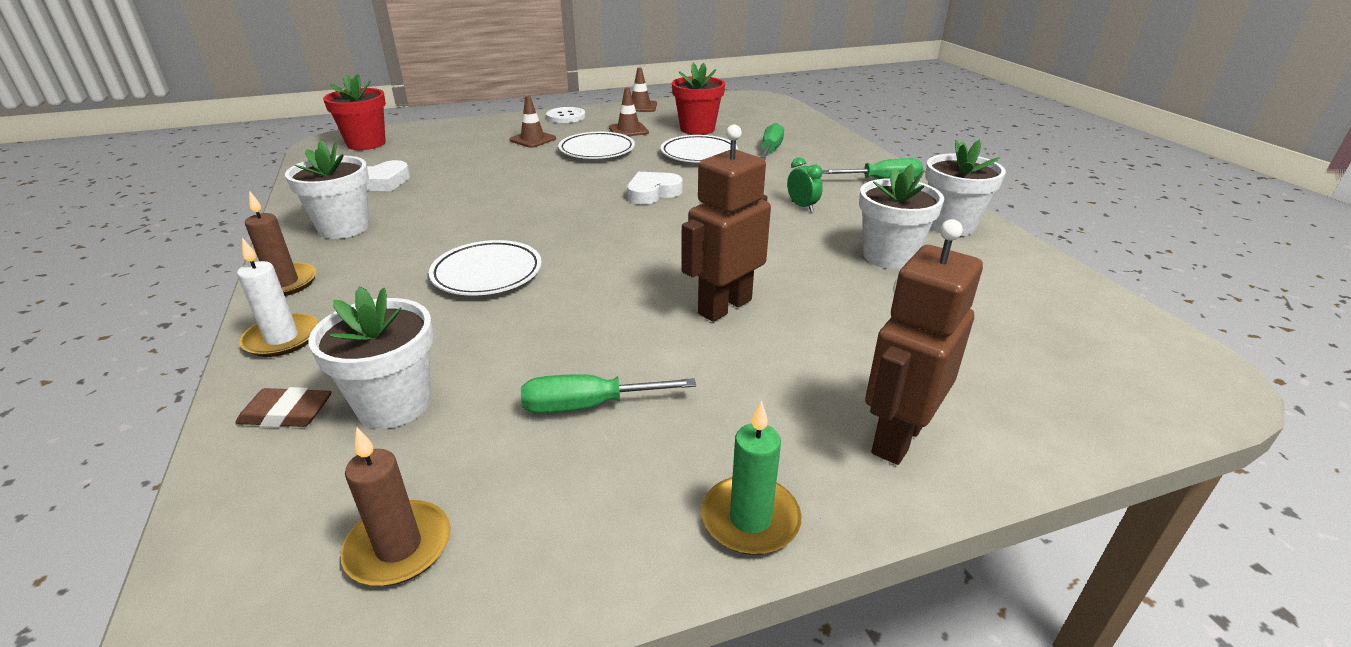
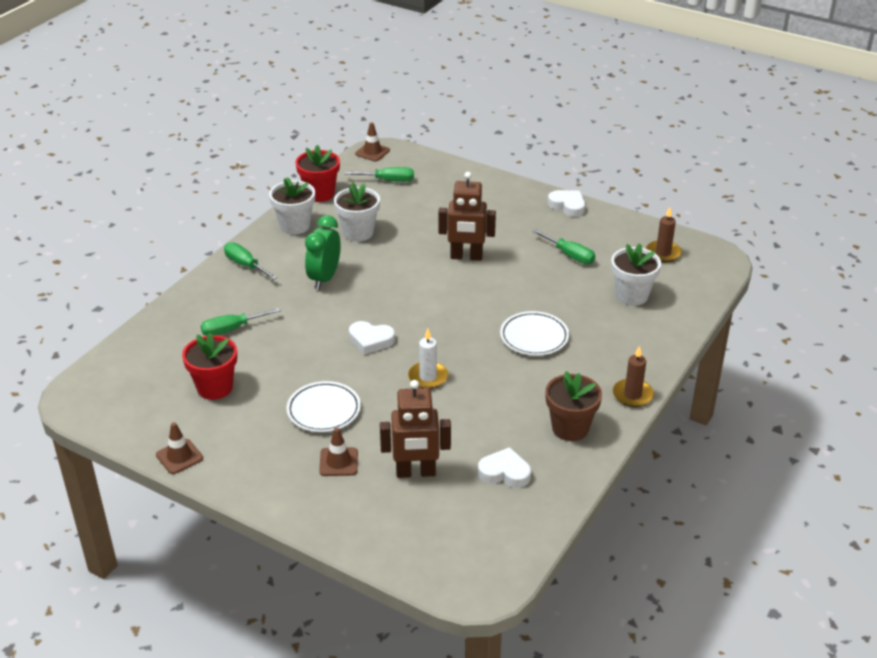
camera: 130 degrees left, 5 degrees up
(282, 338) = (653, 355): white candle -> white candle (428, 377)
(286, 413) = (671, 315): brown eraser -> none
(344, 228) = (570, 428): white flower pot -> brown flower pot
(366, 144) = (460, 557): red flower pot -> red flower pot (320, 194)
(566, 117) = (259, 485): white button -> none
(628, 130) = (257, 423): brown traffic cone -> brown traffic cone (372, 152)
(699, 154) = (276, 357): white plate -> none
(750, 519) = (567, 206): green candle -> white heart
(802, 206) = (324, 278): green clock -> green clock, size x1.91
(897, 437) = (497, 194): brown robot -> brown robot (416, 472)
(1049, 337) = (388, 180): none -> green screwdriver

